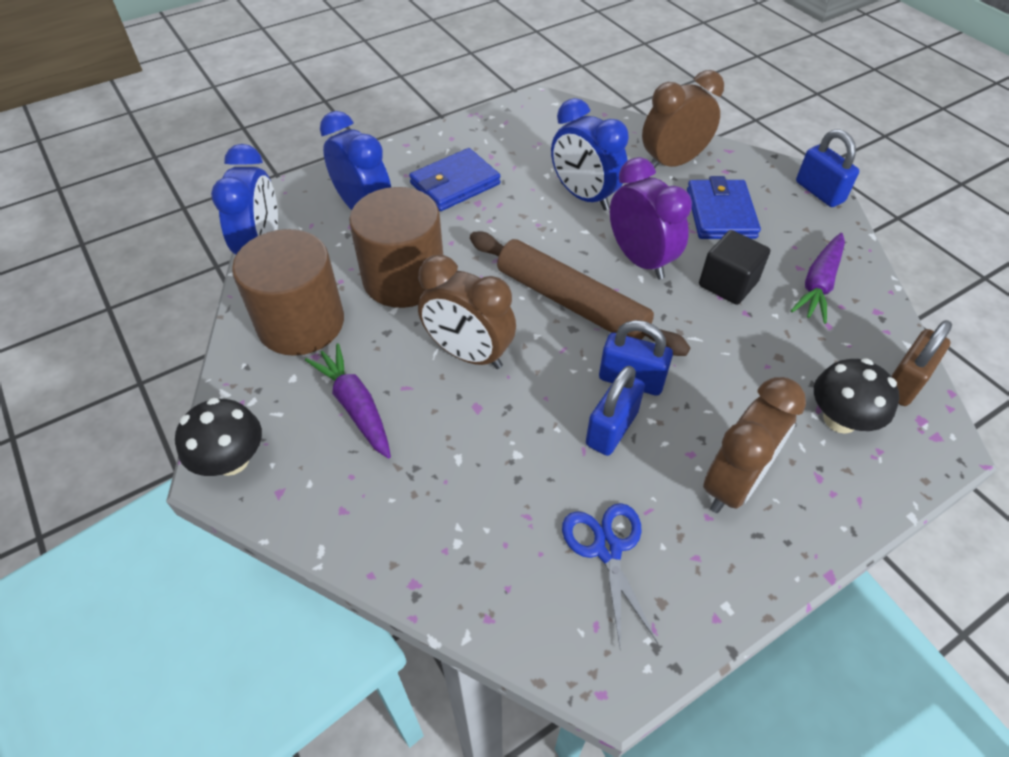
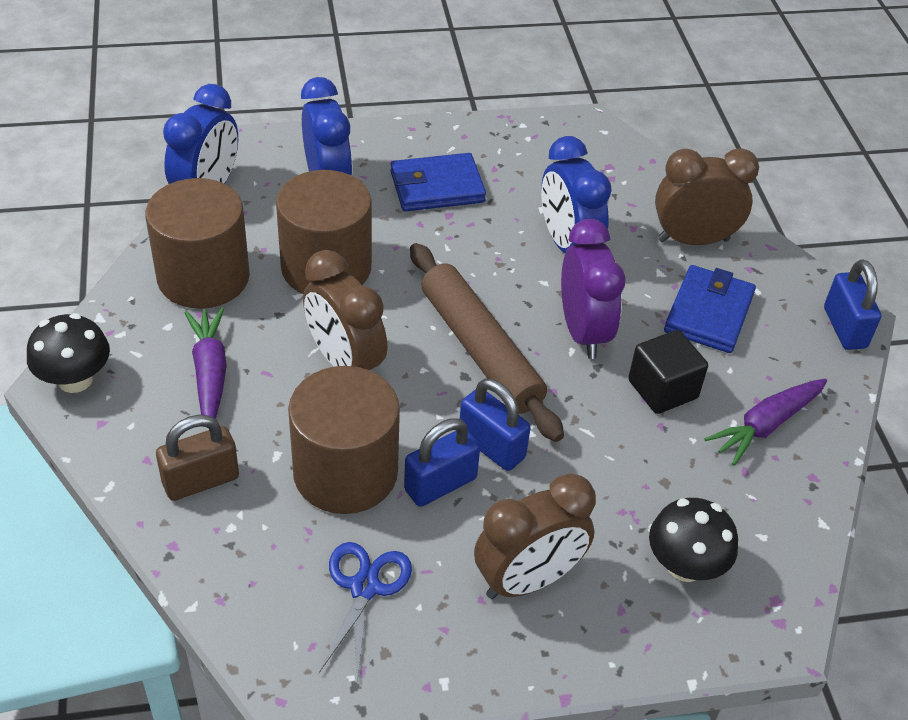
camera: 20 degrees right, 5 degrees down
(527, 450) = (345, 472): none -> brown cylinder
(904, 383) = (785, 558): brown padlock -> brown padlock (201, 480)

